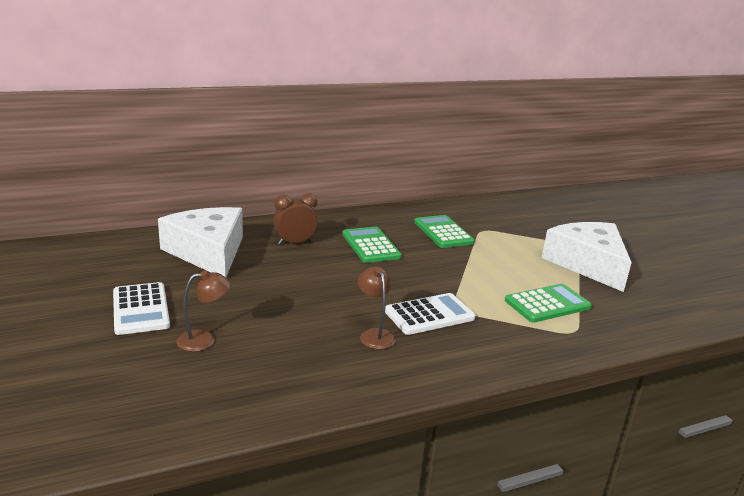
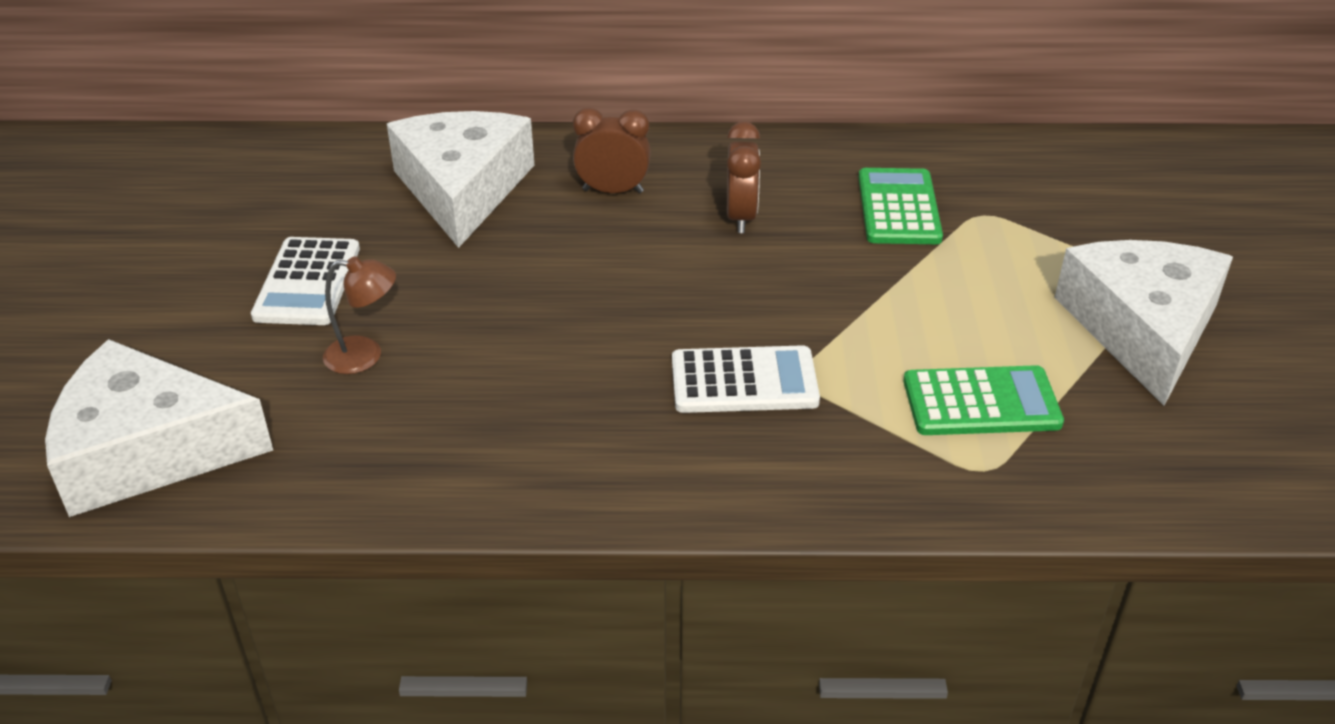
camera: 25 degrees right, 15 degrees up
(83, 419) = (147, 450): none -> white cheese
(371, 245) = (741, 217): green calculator -> brown clock
(374, 335) = (625, 401): brown lamp -> none

